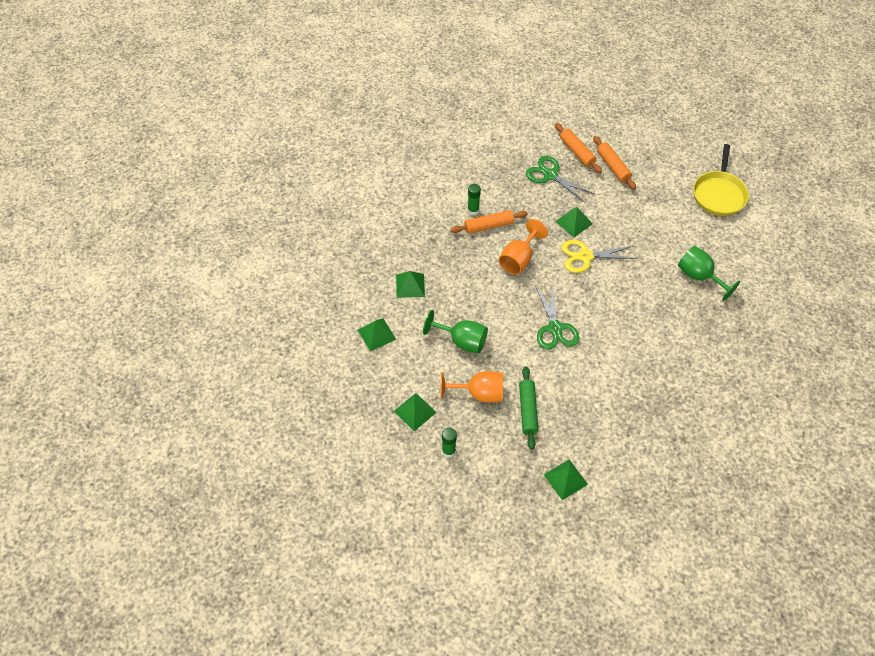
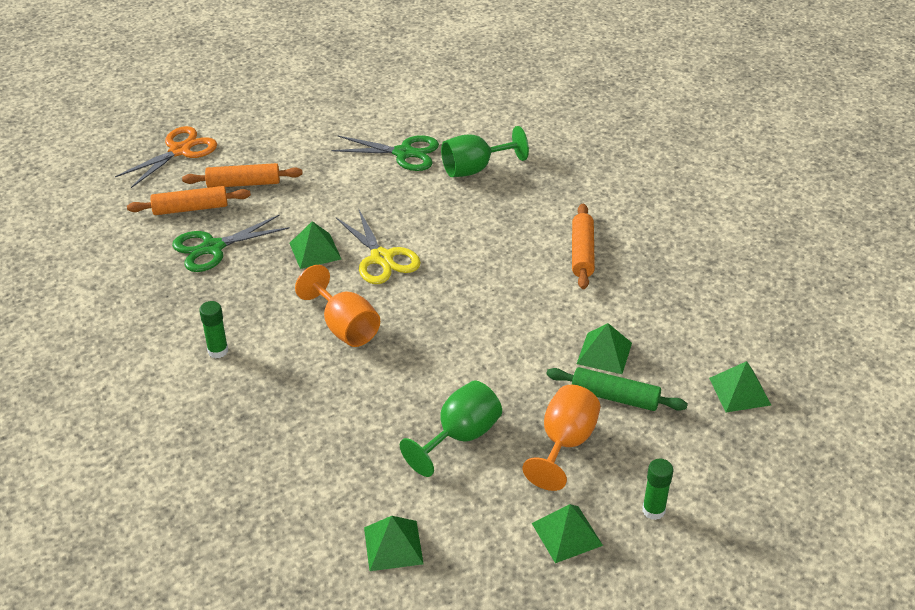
camera: 70 degrees left, 15 degrees down
(410, 285) = (318, 472): green pyramid -> green pyramid (604, 353)
(489, 226) = (261, 342): orange rolling pin -> orange rolling pin (582, 253)
(555, 328) = (488, 326): green scissors -> green scissors (403, 153)
(585, 256) = (382, 258): yellow scissors -> yellow scissors turned 45 degrees counterclockwise
(624, 125) = (180, 150): none -> orange scissors
(719, 194) = (357, 111): yellow pan -> none

